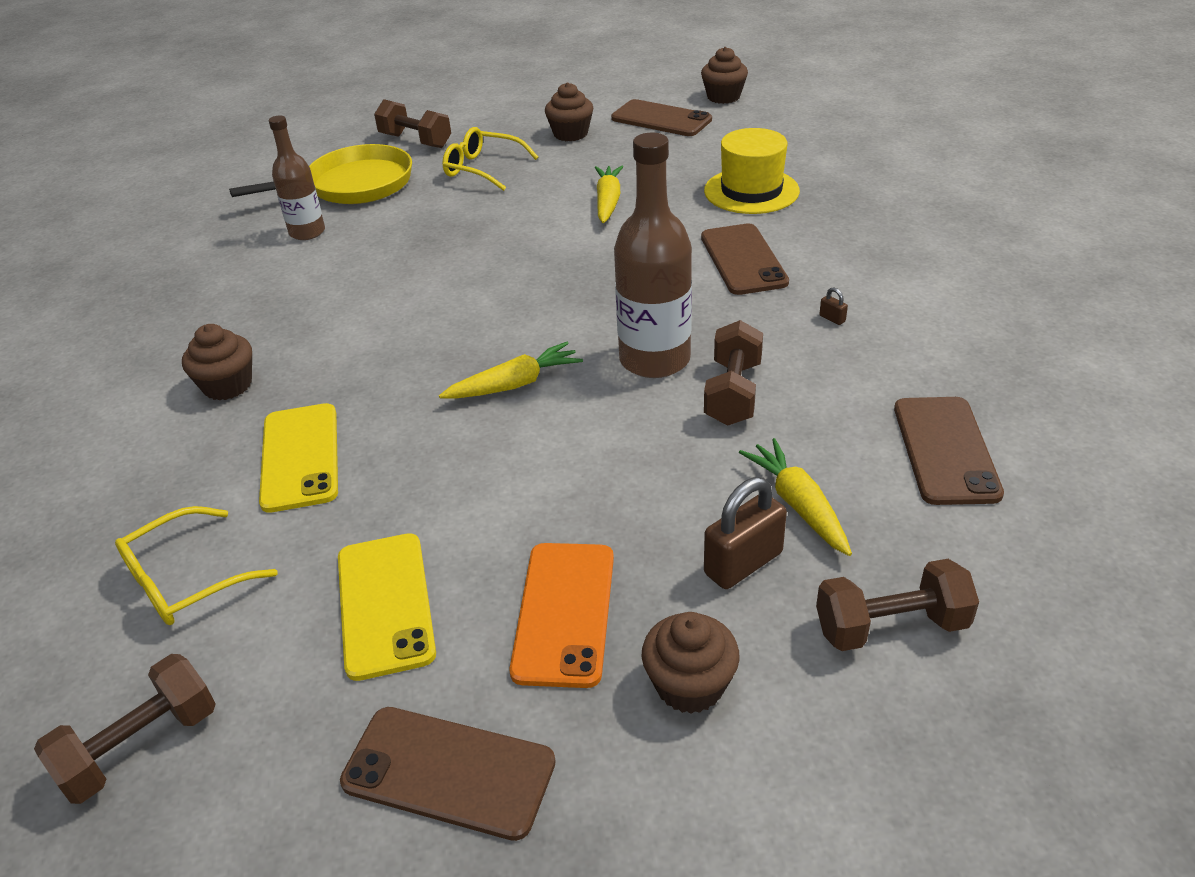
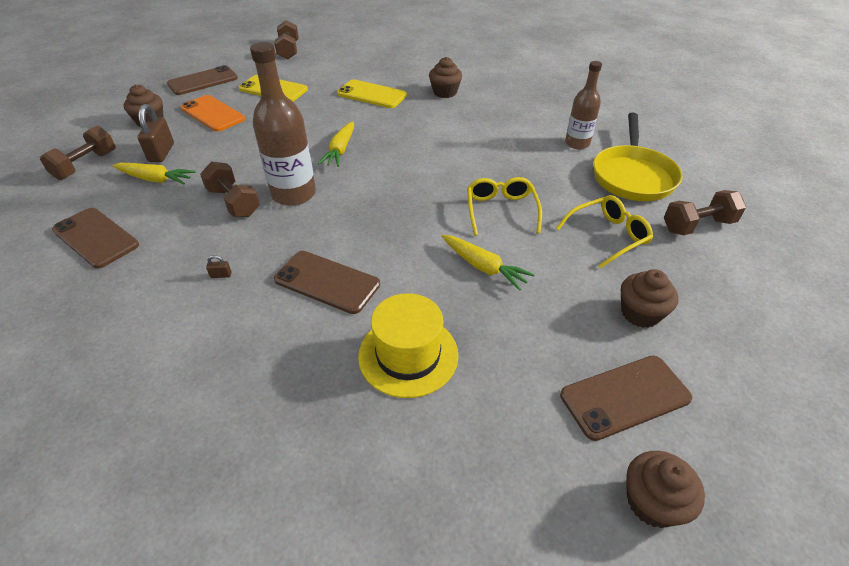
camera: 125 degrees right, 5 degrees up
(185, 580) = (341, 65): yellow glasses -> yellow glasses (501, 210)

